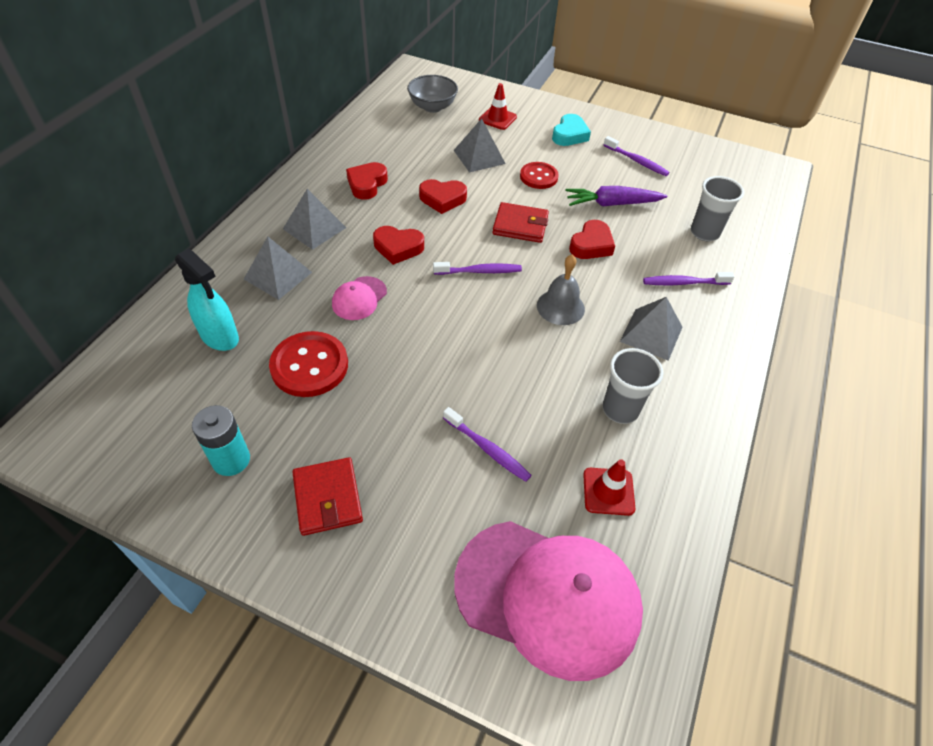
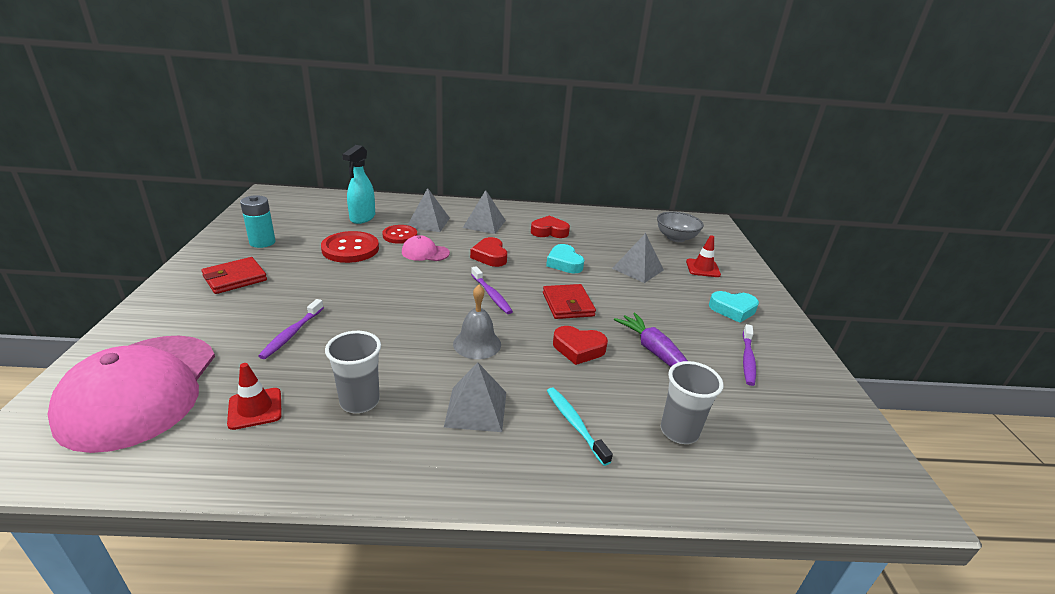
camera: 65 degrees right, 20 degrees down
(442, 199) = (564, 263): red heart -> turquoise heart
(538, 177) = (646, 303): red button -> red button (400, 235)
(684, 283) = (575, 424): purple toothbrush -> turquoise toothbrush

